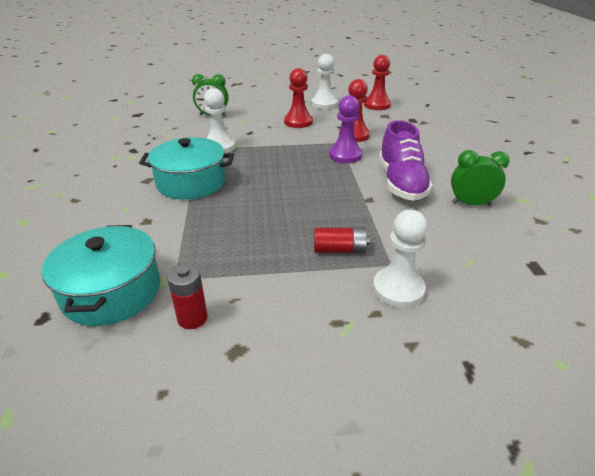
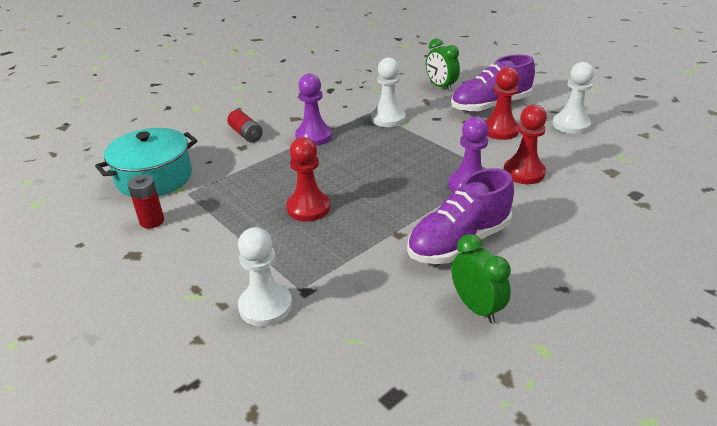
camera: 55 degrees right, 0 degrees up
(191, 182) = (313, 136): turquoise pot -> purple pawn
(265, 112) = (490, 106): none -> purple shoe
(339, 249) = (293, 251): red battery -> red battery (246, 134)
(377, 105) = (632, 155): red pawn -> red pawn (308, 208)

